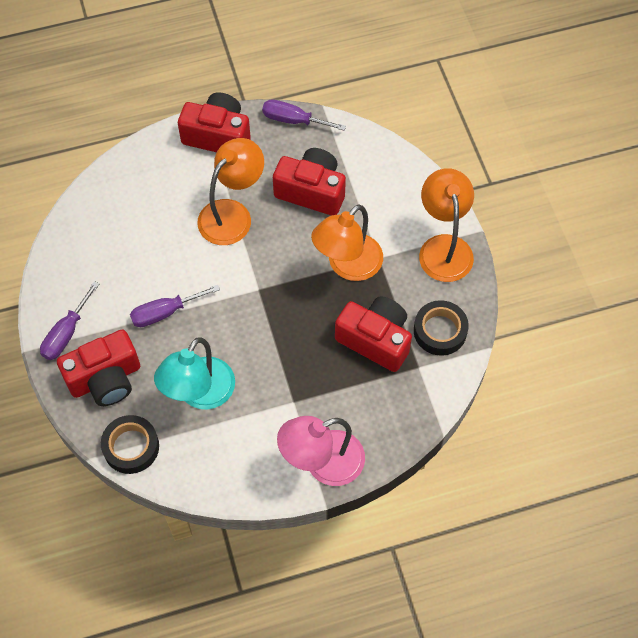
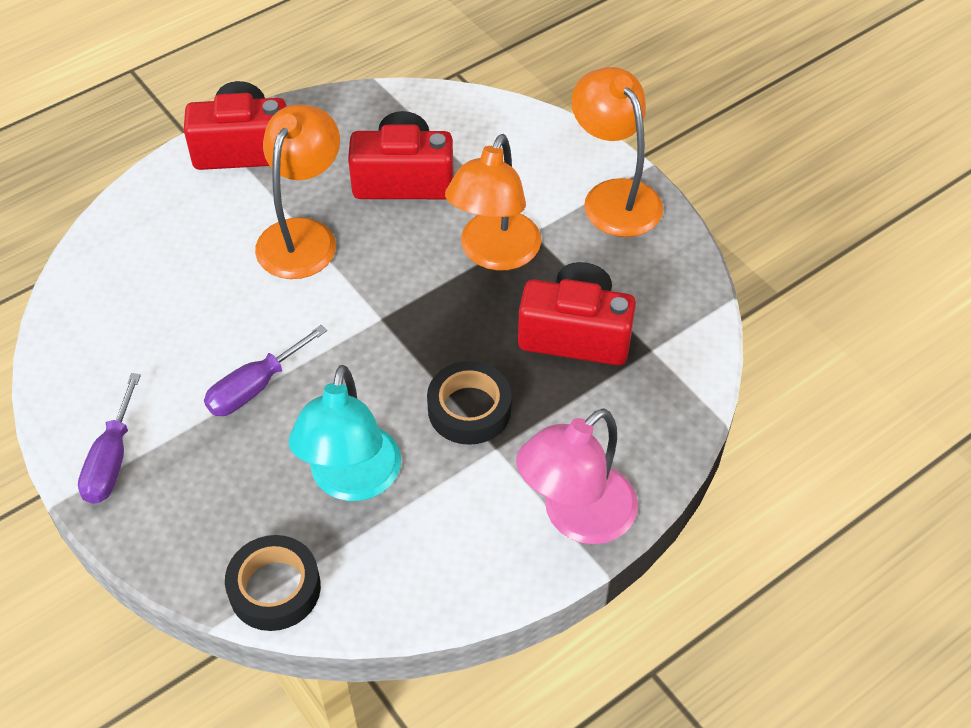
camera: 20 degrees left, 10 degrees down
(105, 379) = (197, 504): red camera -> none
(293, 120) = (341, 103): purple screwdriver -> none
(440, 331) = (658, 297): black tape -> black tape (469, 409)

